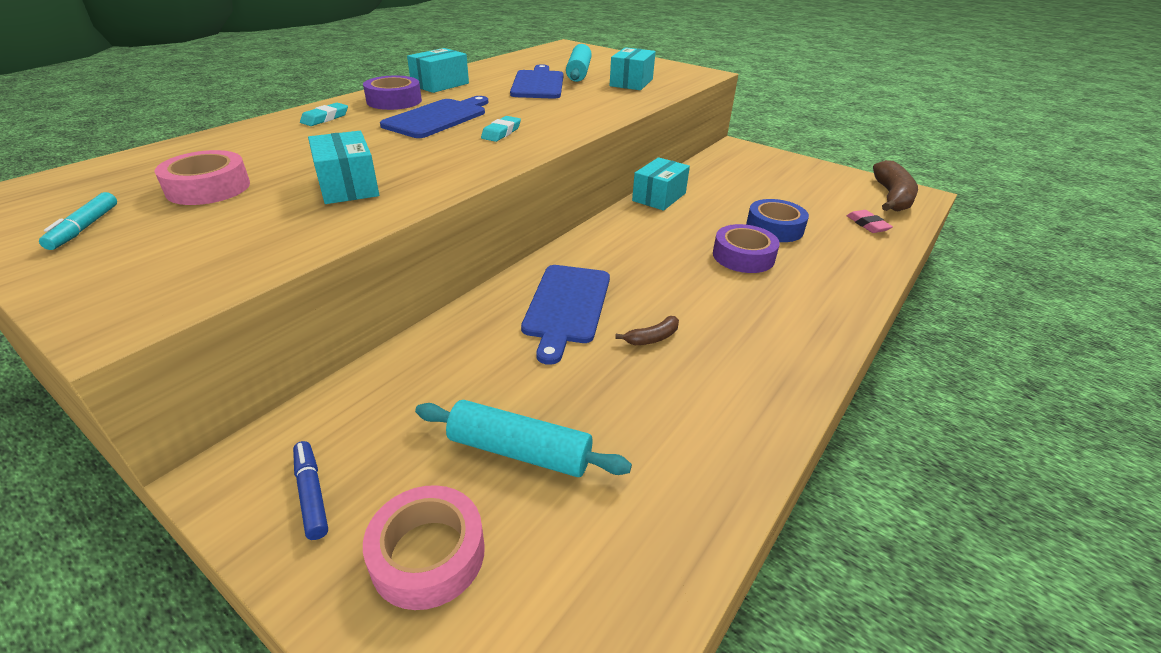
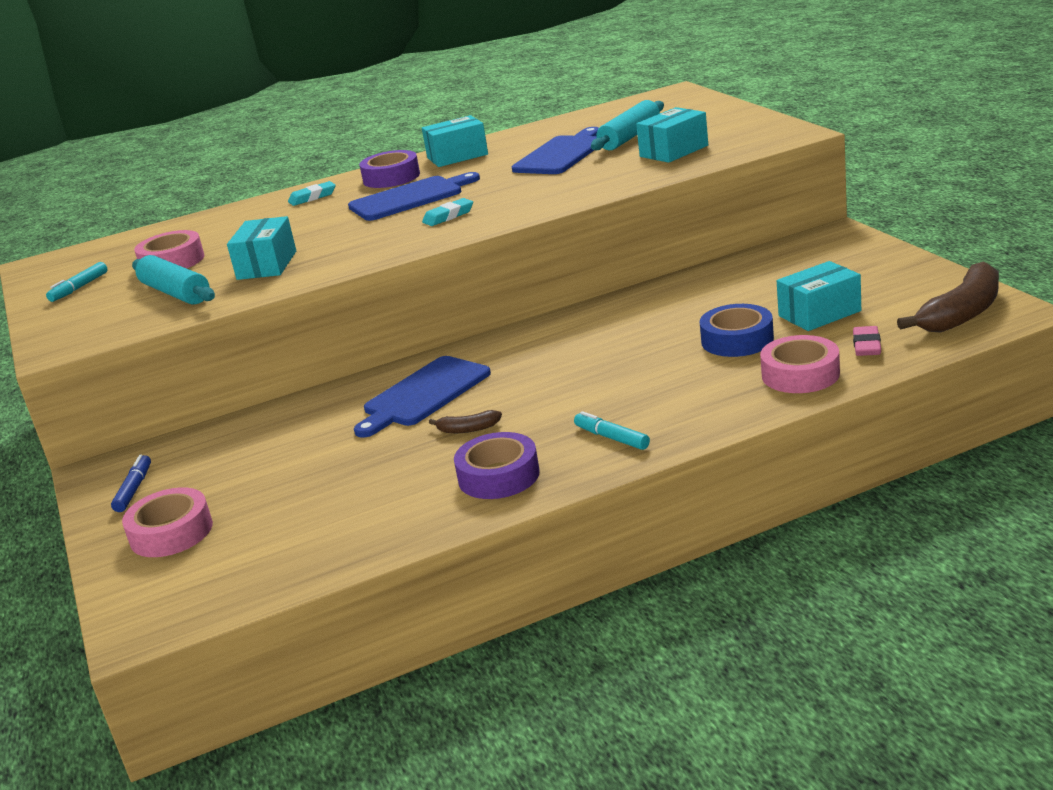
camera: 35 degrees right, 10 degrees down
(519, 451) = (279, 490): turquoise rolling pin -> turquoise rolling pin (176, 293)
(659, 197) = (645, 295): turquoise box -> turquoise box (819, 313)
(743, 256) = (656, 367): purple tape -> purple tape (498, 476)
(790, 327) = (611, 438): none -> turquoise marker
(855, 251) = (800, 374): none -> pink tape

